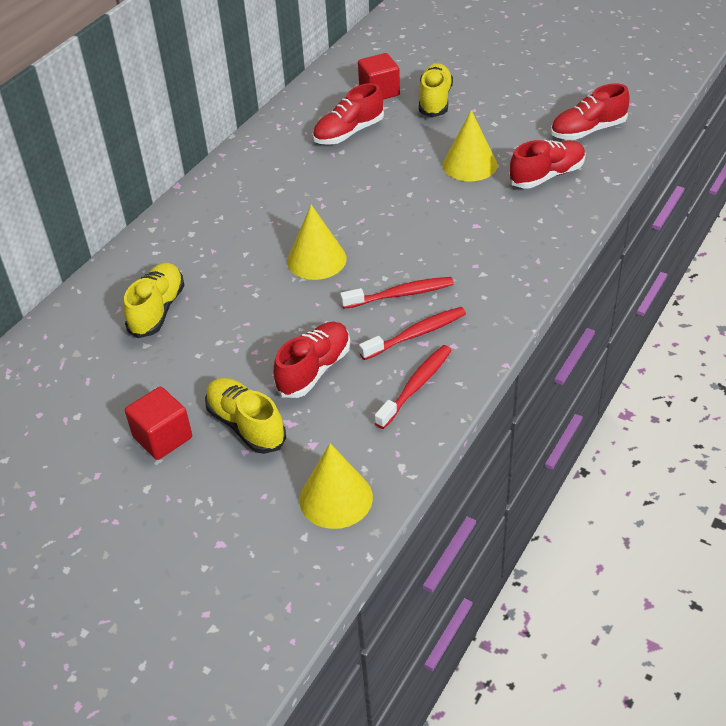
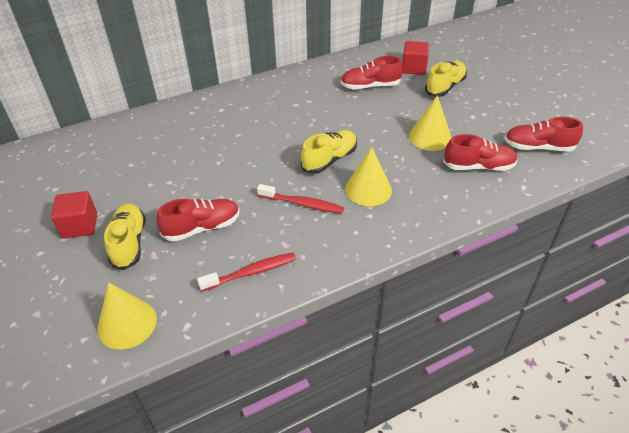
camera: 30 degrees right, 0 degrees up
(157, 310) = (157, 147): yellow shoe -> yellow shoe (329, 160)
(316, 259) = (274, 157): yellow cone -> yellow cone (368, 189)
(416, 334) = (286, 236): red toothbrush -> none

